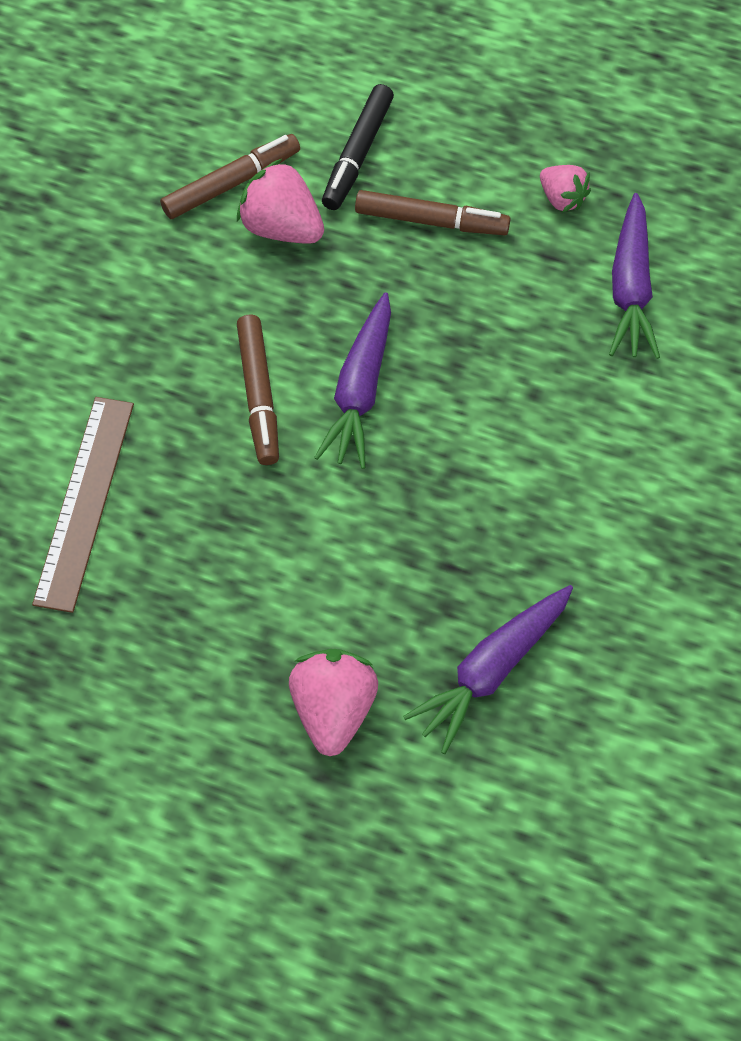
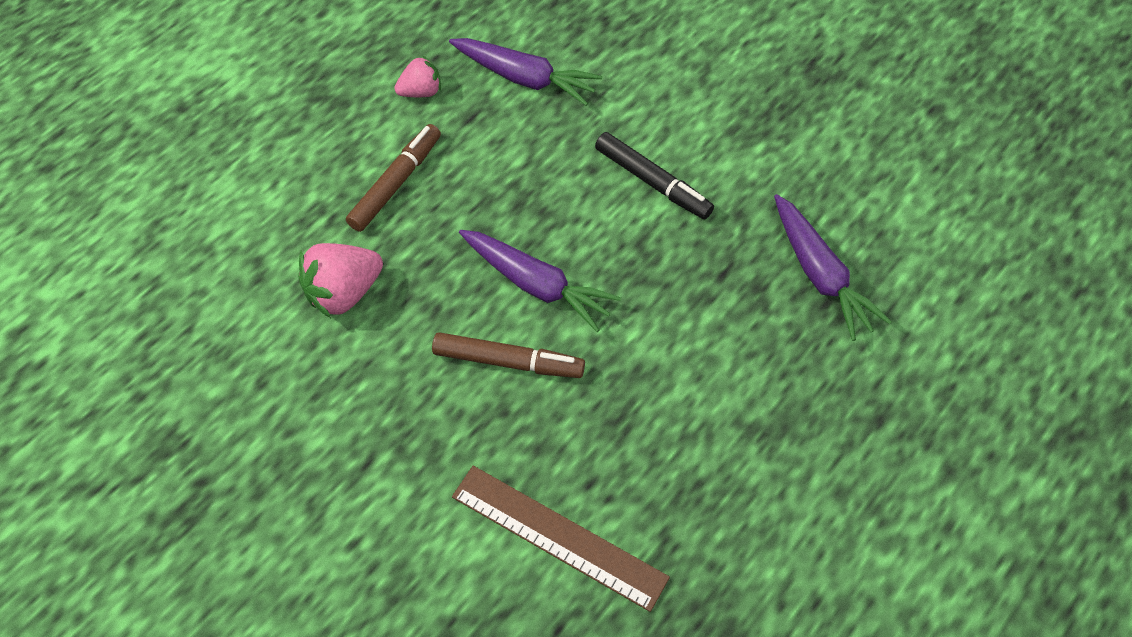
camera: 70 degrees left, 5 degrees down
(232, 183) = (275, 318): brown marker -> none
(333, 708) = (822, 394): pink strawberry -> none
(357, 154) = (299, 213): black marker -> black marker (652, 182)

